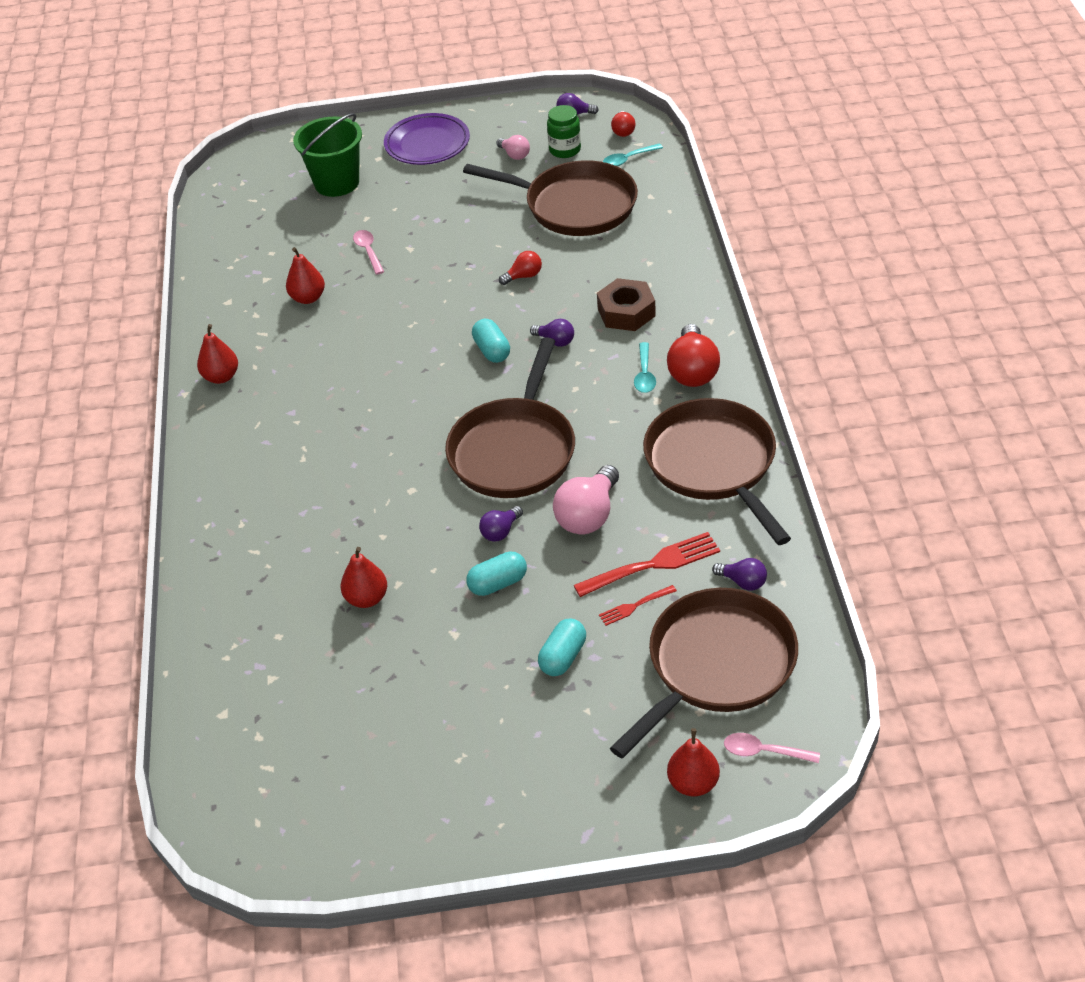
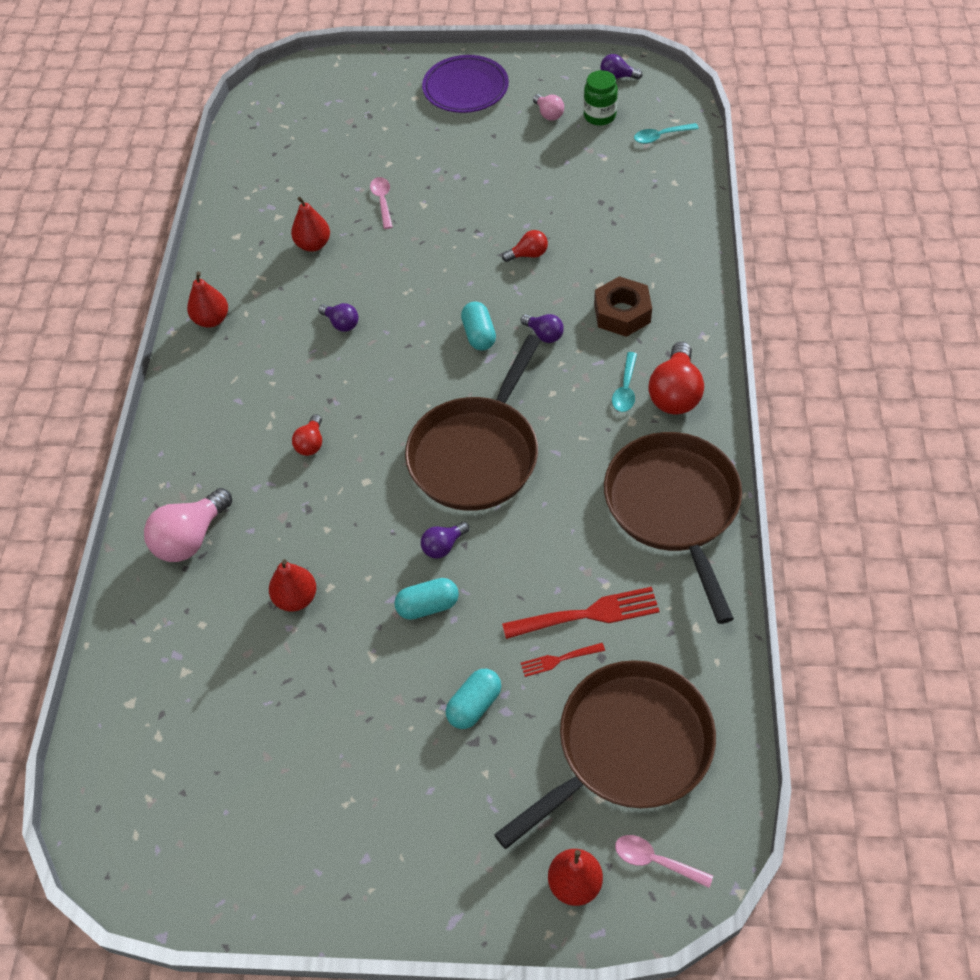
camera: 10 degrees right, 10 degrees up
(337, 183) = (369, 119): green bucket -> none
(575, 206) = (597, 181): brown pan -> none
(588, 515) = (534, 544): pink light bulb -> pink light bulb (191, 538)
(623, 131) = (662, 103): red light bulb -> red light bulb (311, 443)
(743, 582) = (675, 652): purple light bulb -> purple light bulb (341, 323)

